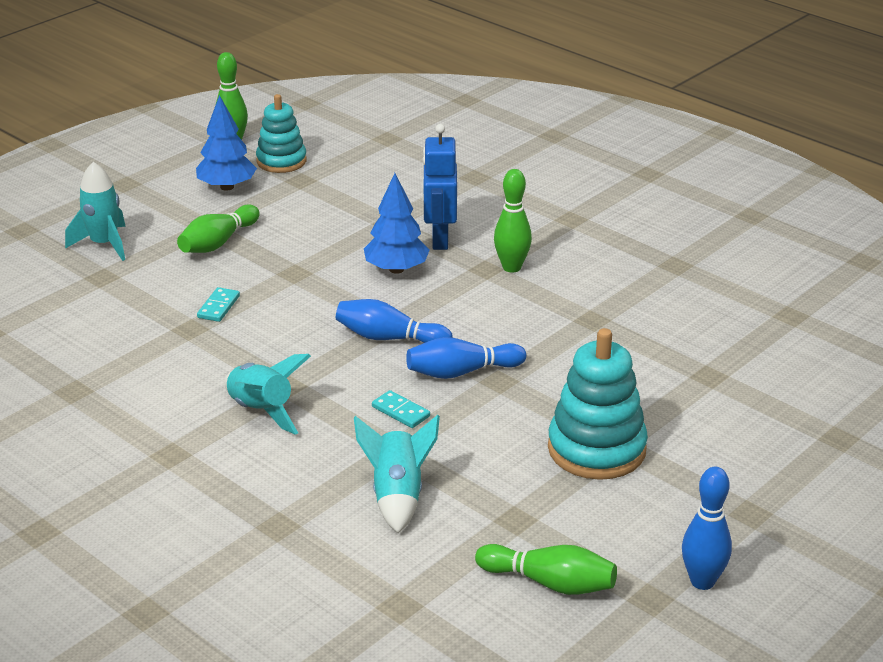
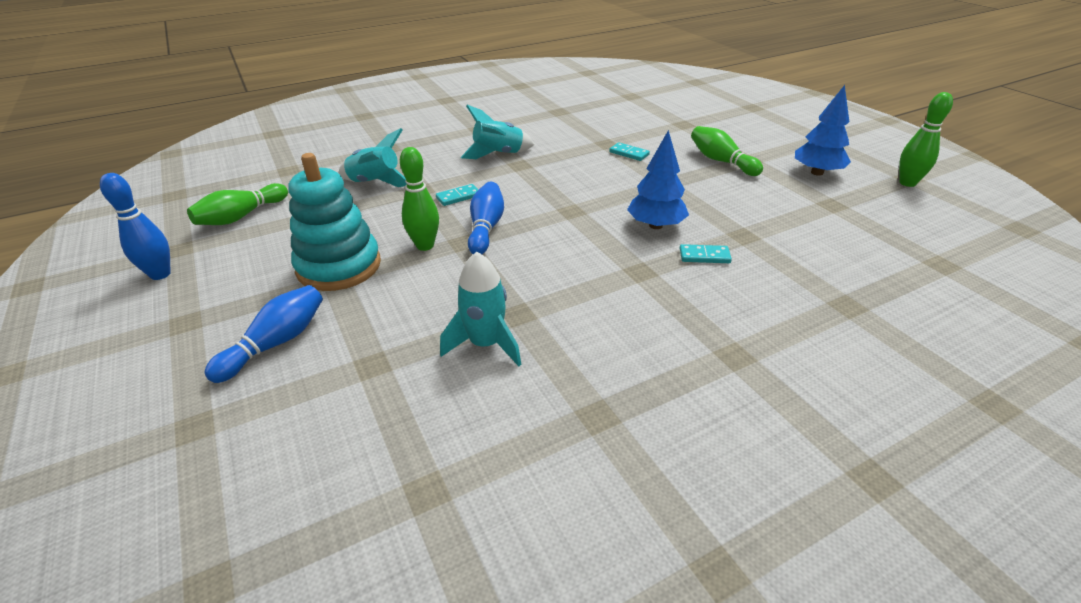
camera: 110 degrees right, 5 degrees up
(104, 244) = (727, 127): turquoise rocket -> turquoise rocket (485, 344)
(281, 161) = (871, 200): turquoise stacking toy -> none
(389, 338) = (552, 206): blue bowling pin -> blue bowling pin (276, 343)
(439, 239) = (704, 256): blue robot -> turquoise domino
(511, 267) = (637, 287): green bowling pin -> green bowling pin (425, 245)

